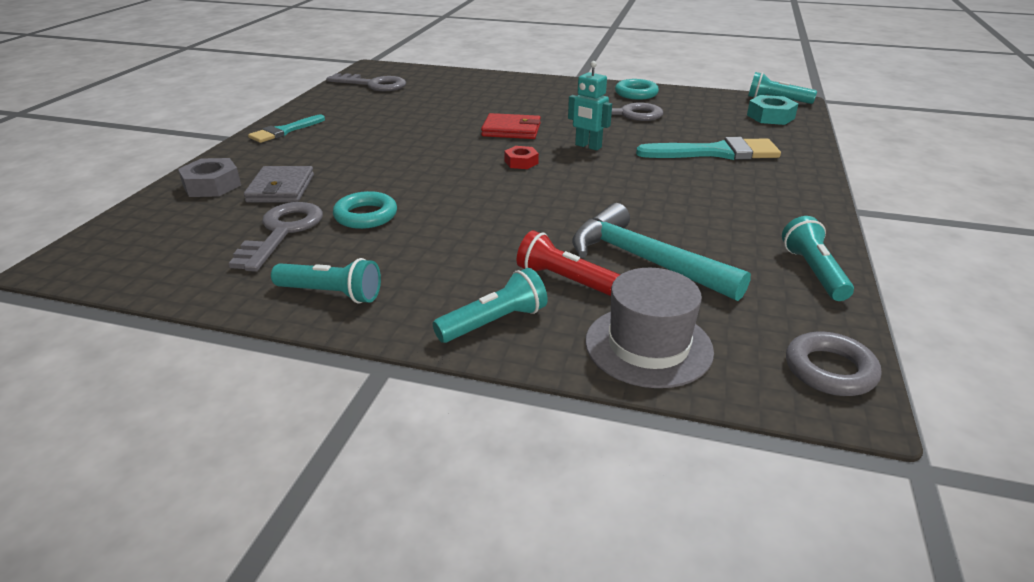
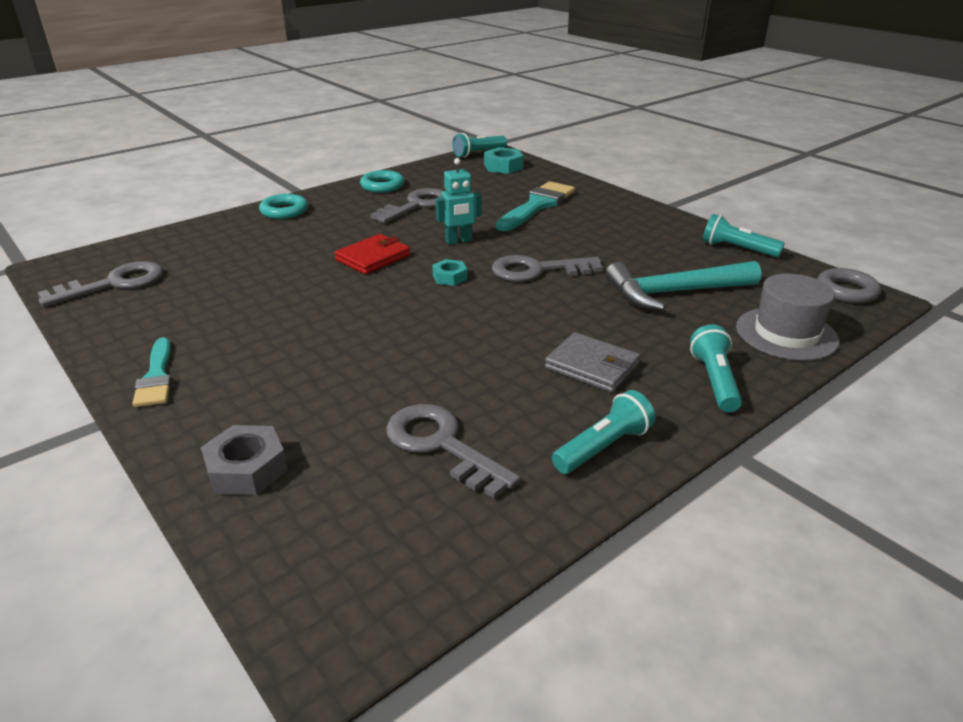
camera: 55 degrees left, 0 degrees up
(281, 188) = (327, 420): grey wallet -> grey wallet (592, 366)
(366, 216) = (462, 385): turquoise ring -> turquoise ring (284, 211)
(521, 162) = (449, 277): red nut -> turquoise nut
(565, 280) = (675, 331): red flashlight -> none
(587, 189) = (537, 270): none -> grey key

